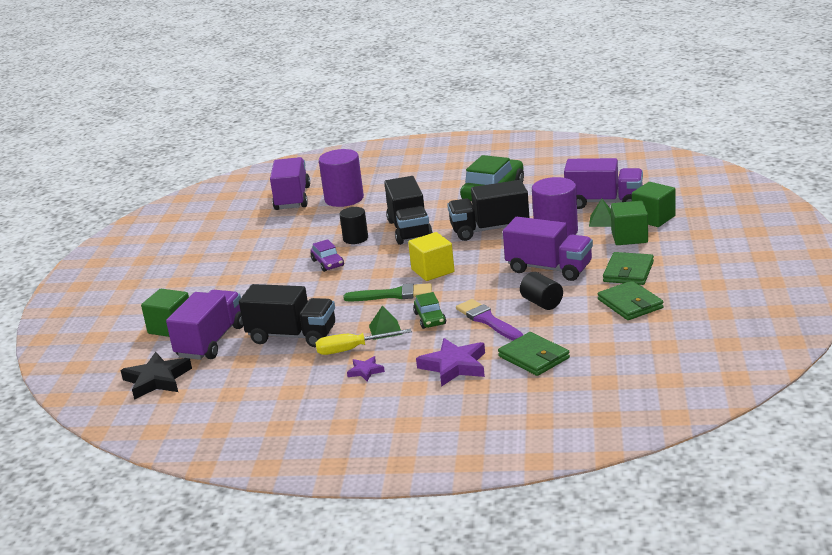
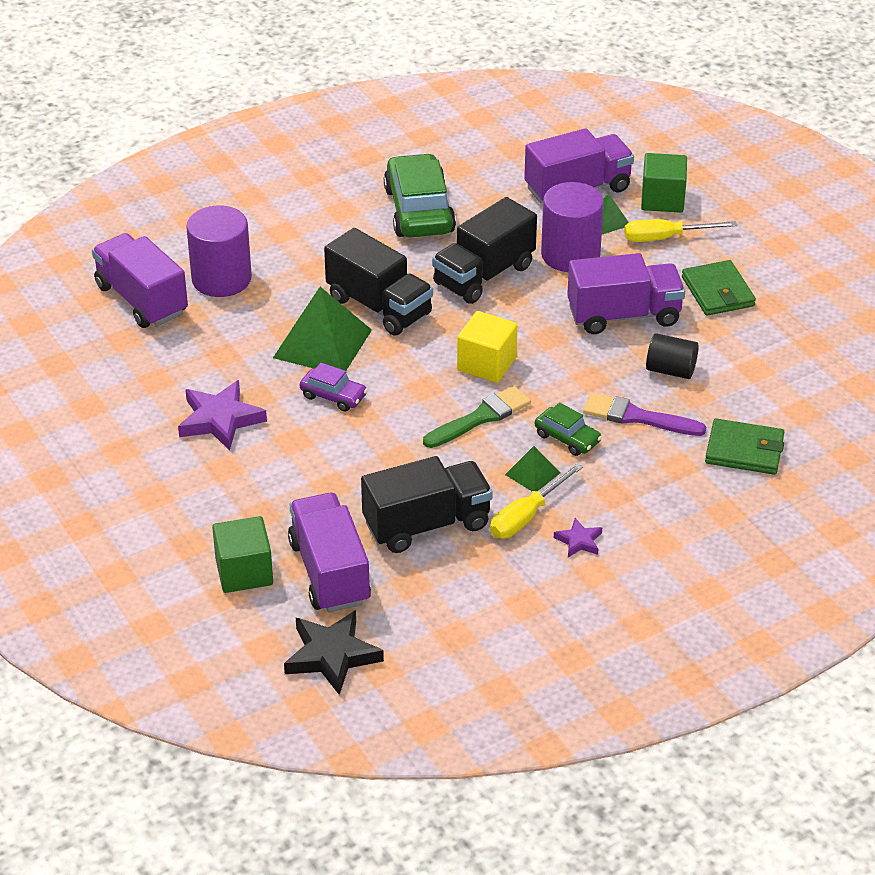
camera: 40 degrees left, 15 degrees up
(355, 238) = (322, 343): black cylinder -> green pyramid
(454, 366) = (672, 495): purple star -> purple star (220, 420)
(629, 237) = (665, 238): green cube -> yellow screwdriver
(630, 304) = (767, 338): green wallet -> none

